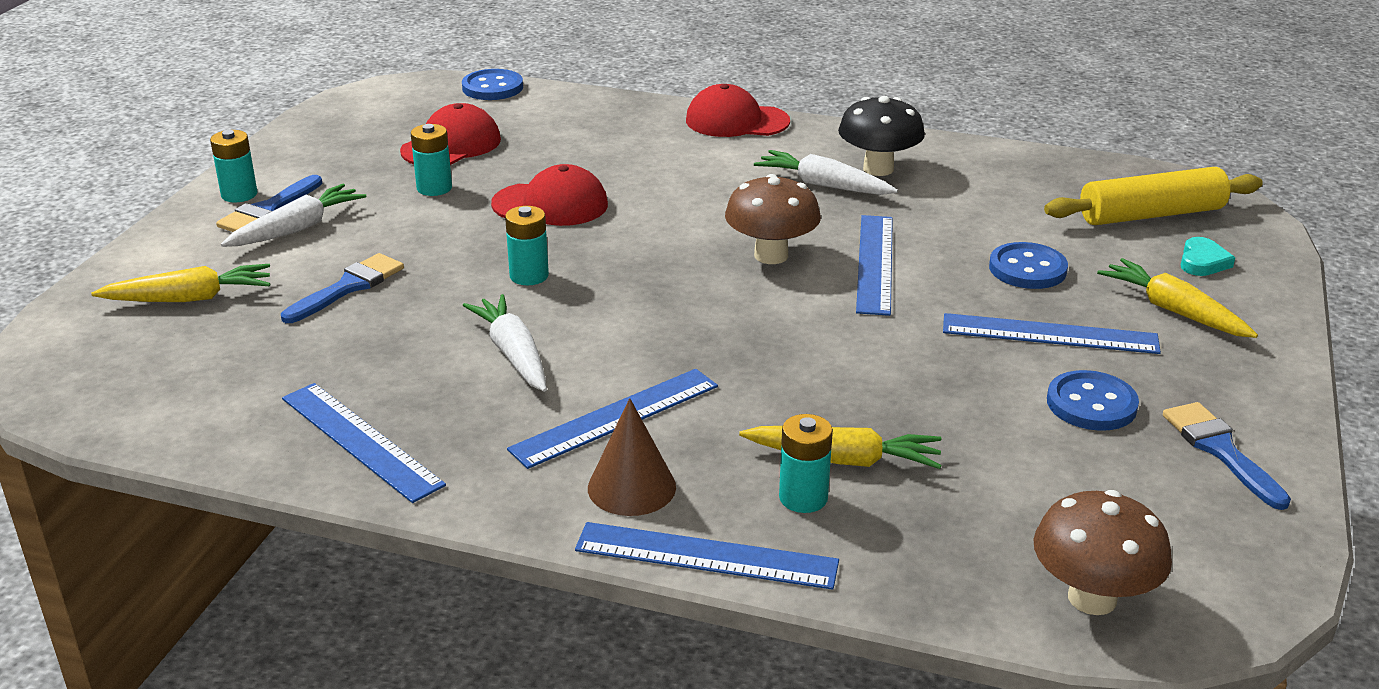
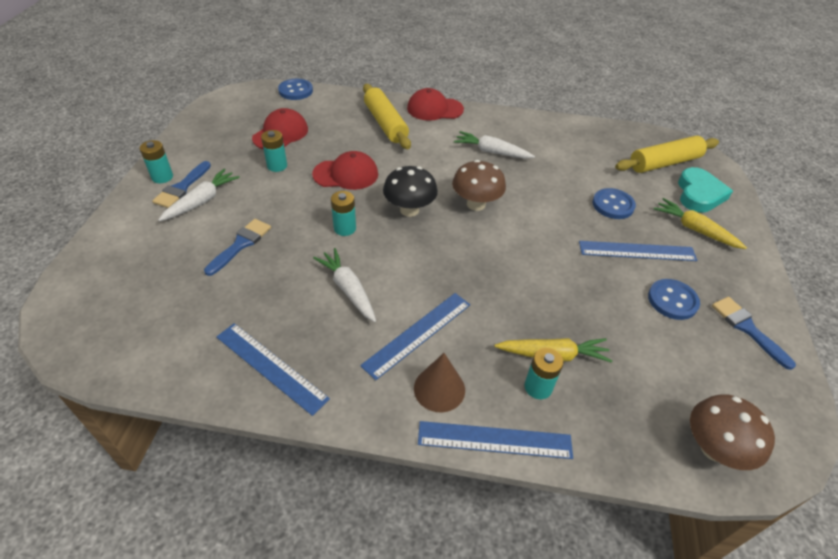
camera: 10 degrees left, 15 degrees up
(189, 298) = (145, 260): yellow carrot -> none
(640, 138) = (385, 124): none -> yellow rolling pin
(875, 263) = (533, 206): blue ruler -> none
(878, 169) = (517, 139): black mushroom -> black mushroom (409, 210)
(1202, 262) = (699, 194): turquoise heart -> turquoise heart, size x1.83

